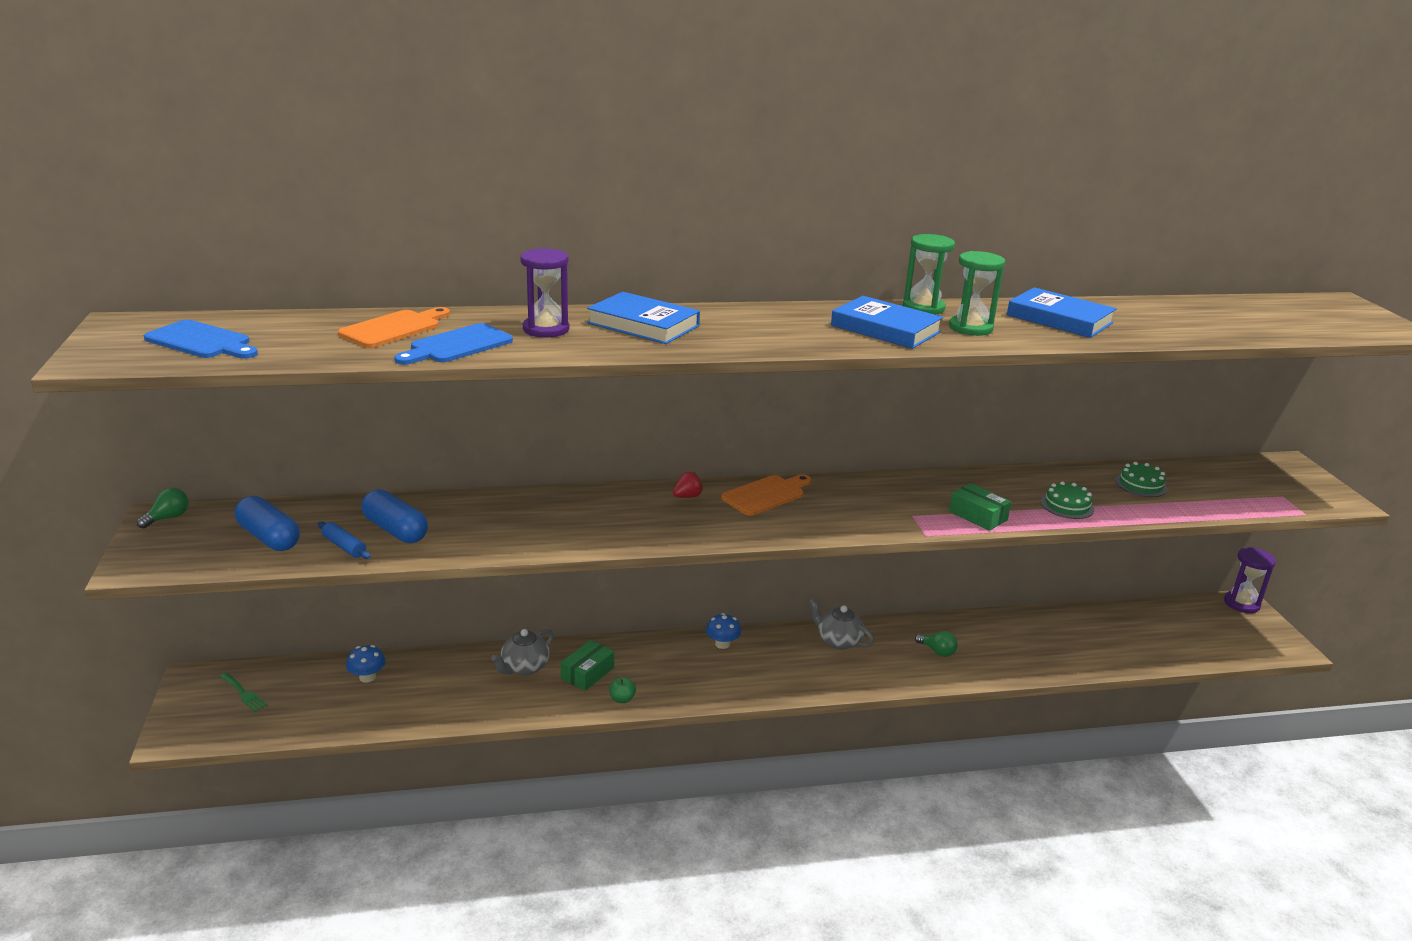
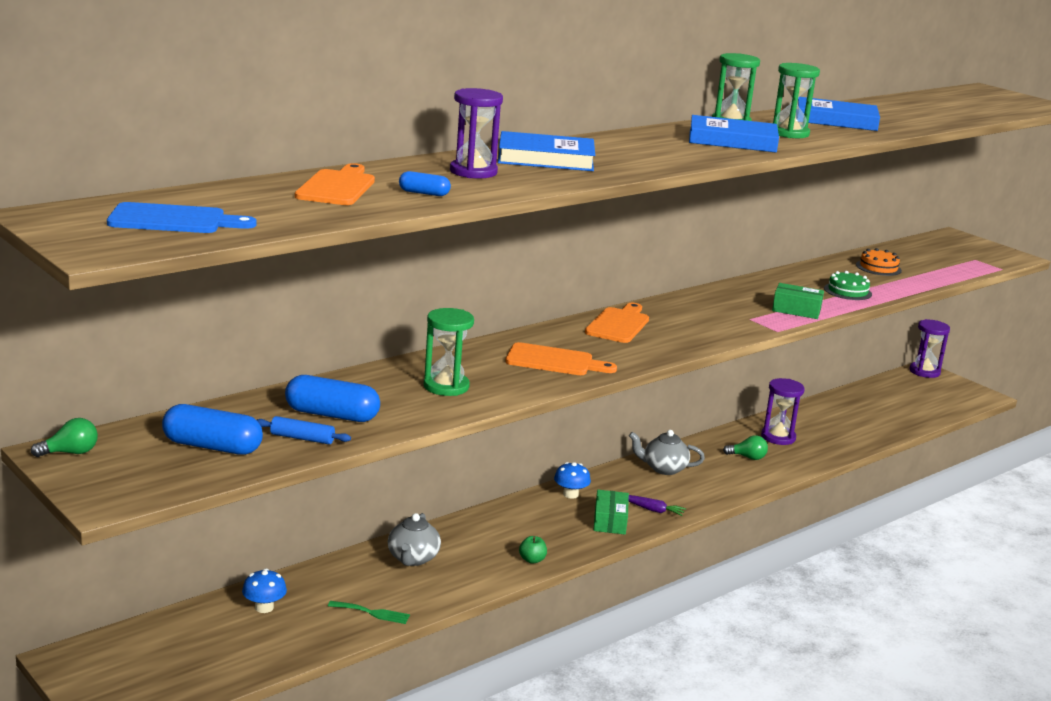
camera: 30 degrees left, 5 degrees down
(168, 518) = (70, 453): green light bulb -> green light bulb turned 60 degrees clockwise
(244, 693) = (145, 657): green fork -> green fork (372, 613)
(457, 345) = (424, 193): blue cutting board -> blue capsule
(524, 524) = (446, 386): none -> green hourglass
(587, 673) = (477, 548): green box -> green box (610, 521)
(654, 520) = (554, 361): none -> orange cutting board
(687, 496) = (556, 338): red strawberry -> none
(784, 681) = (652, 510): none -> purple carrot
(992, 638) = (778, 437): none -> purple hourglass
(1141, 484) = (878, 267): green cake -> orange cake

